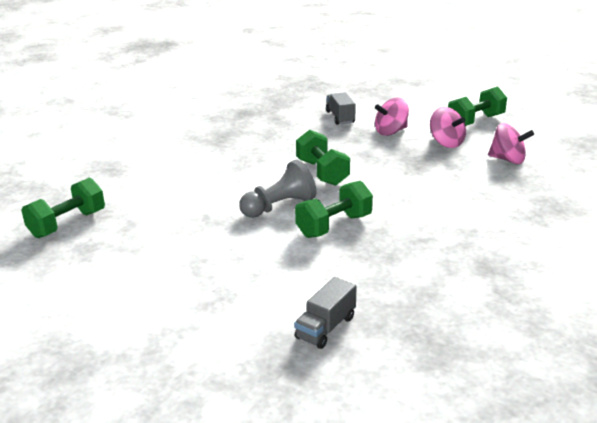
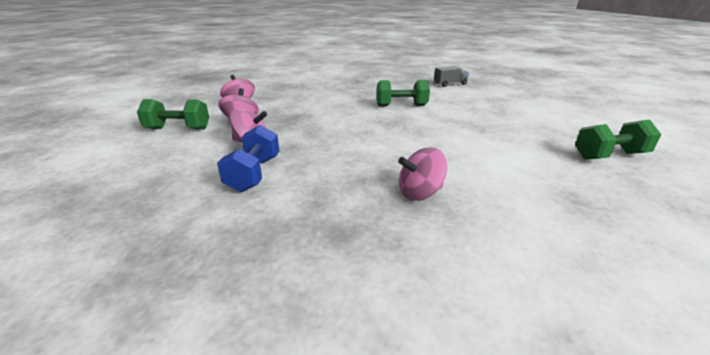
camera: 145 degrees left, 0 degrees up
(219, 141) = (420, 193): none -> pink spinning top
(279, 206) = (422, 121): grey pawn -> none
(322, 172) = (363, 131): green dumbbell -> none
(340, 117) = (254, 174): grey truck -> blue dumbbell

